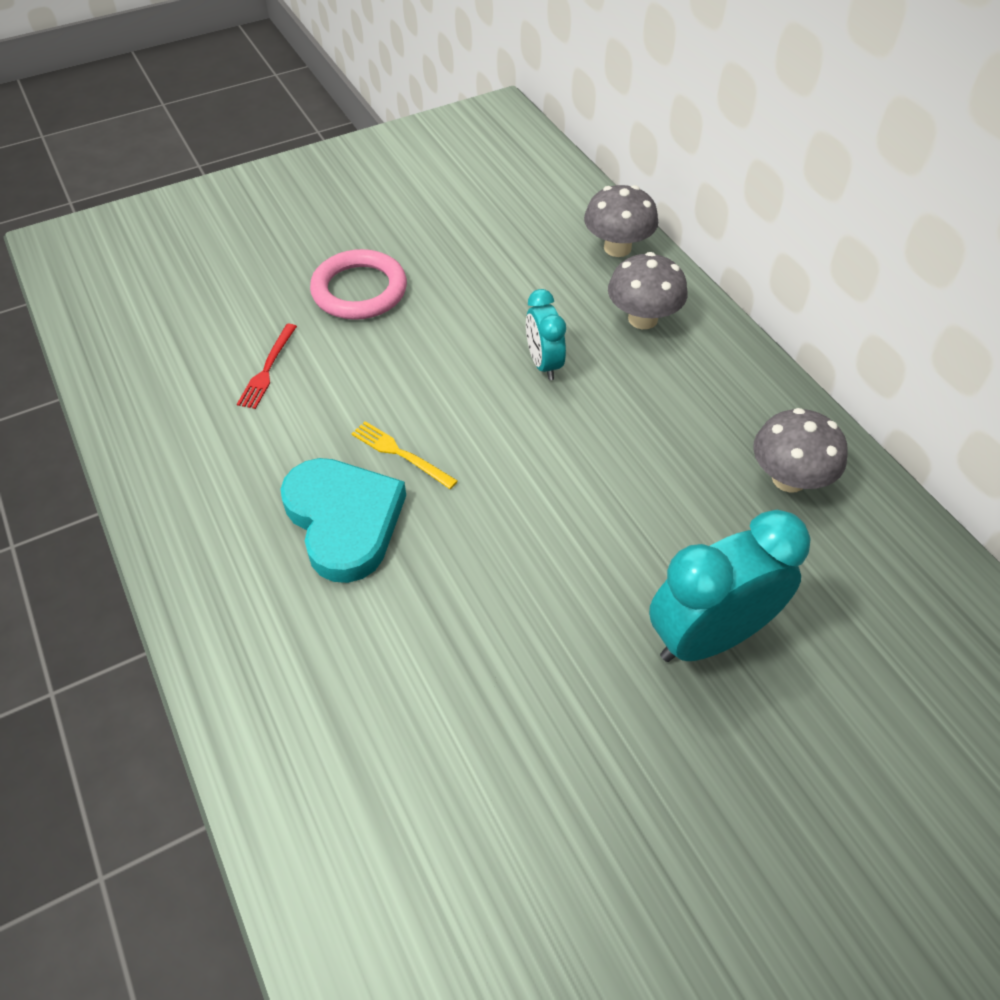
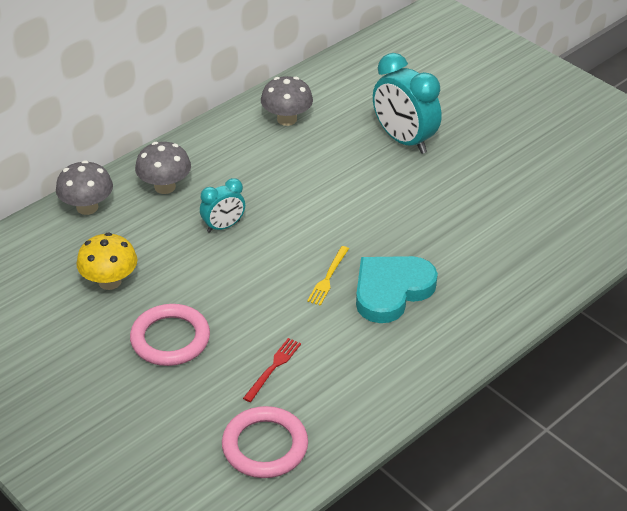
camera: 105 degrees left, 10 degrees down
(157, 342) = (265, 446): none -> pink ring
(267, 369) = (273, 368): red fork -> red fork turned 60 degrees counterclockwise
(475, 253) = (109, 281): none -> yellow mushroom

